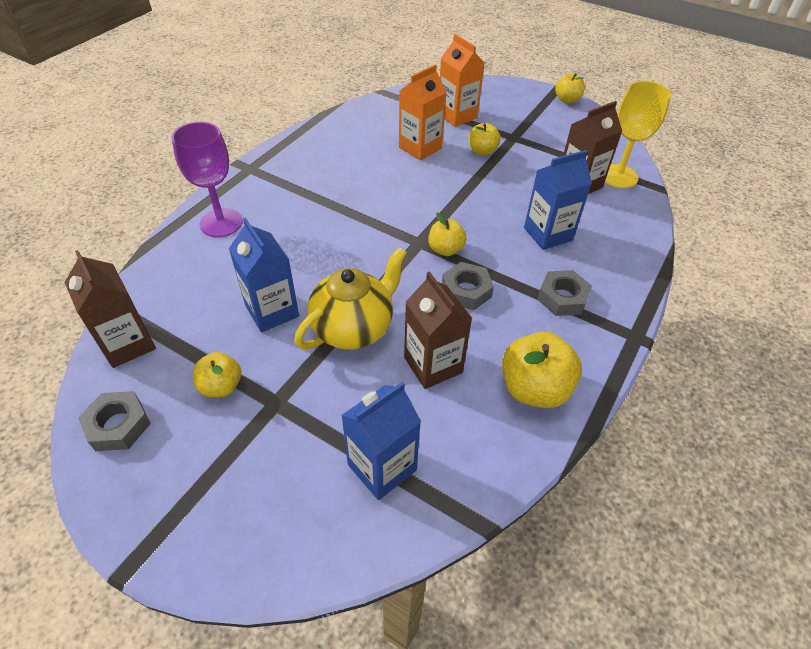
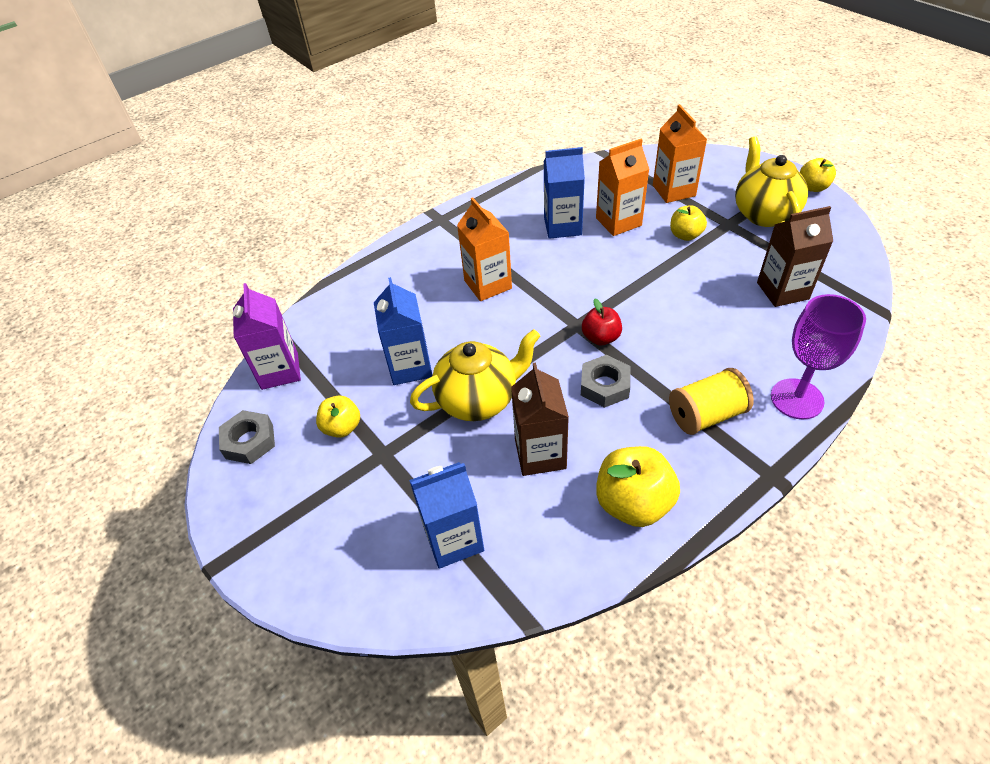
camera: 25 degrees right, 0 degrees up
(128, 344) = (280, 371): brown carton -> purple carton
(221, 223) = (395, 271): purple goblet -> purple goblet (797, 399)
(321, 220) = (488, 284): none -> orange carton
(445, 249) = (601, 338): yellow apple -> red apple
(538, 125) = (763, 214): none -> yellow teapot
(548, 234) = (720, 341): blue carton -> blue carton (562, 226)
(562, 298) = (706, 415): grey nut -> yellow spool
(618, 176) = (835, 289): yellow goblet -> none

